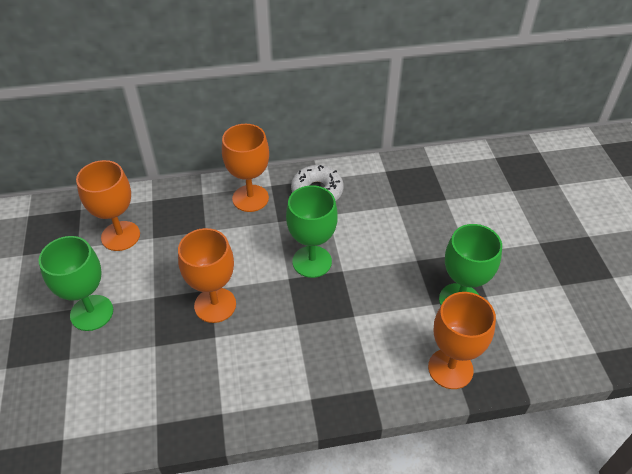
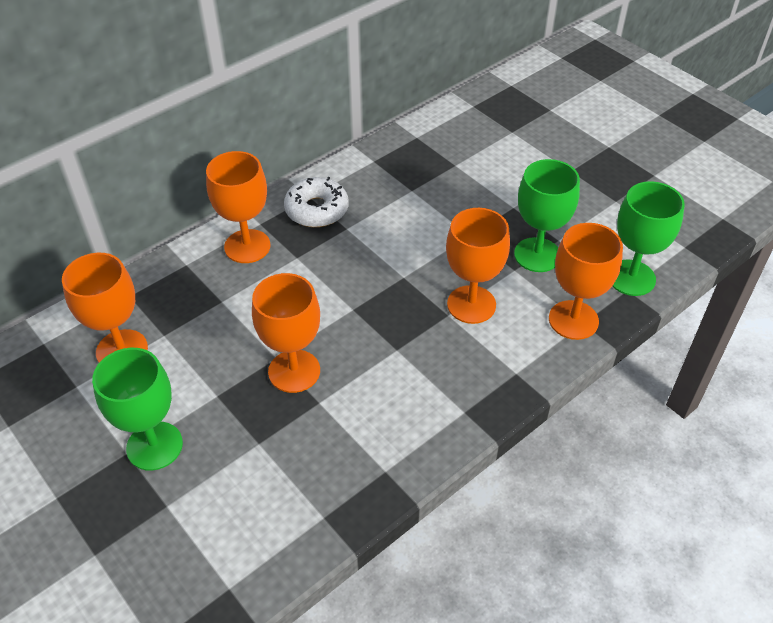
camera: 30 degrees left, 0 degrees up
(312, 261) = (365, 282): green goblet -> green goblet (631, 278)
(377, 316) = (471, 304): none -> orange goblet

